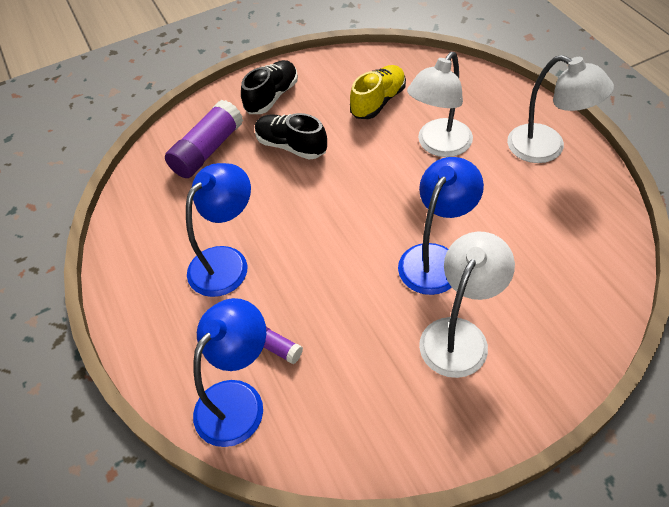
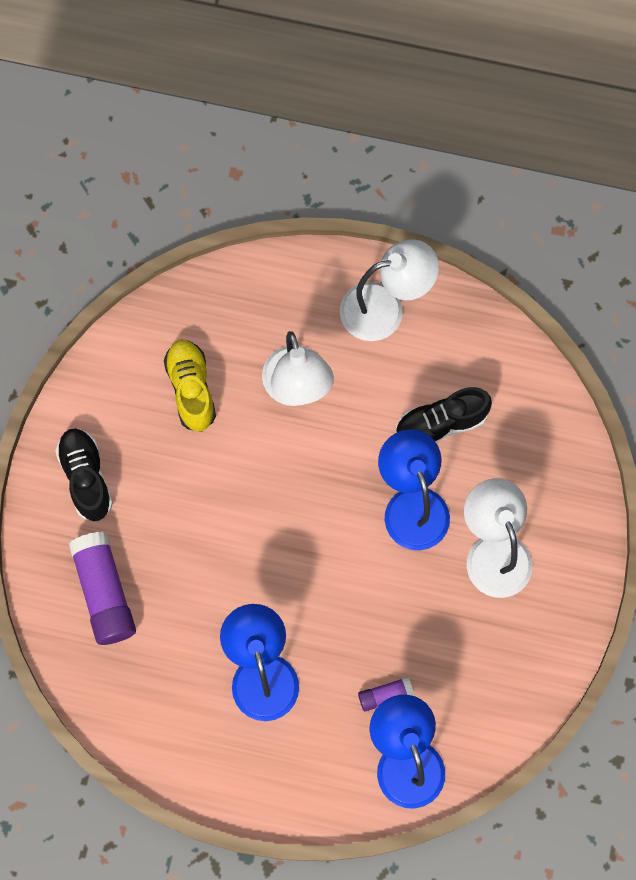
camera: 55 degrees left, 20 degrees up
(291, 146) = (173, 513): black shoe -> black shoe (440, 424)

